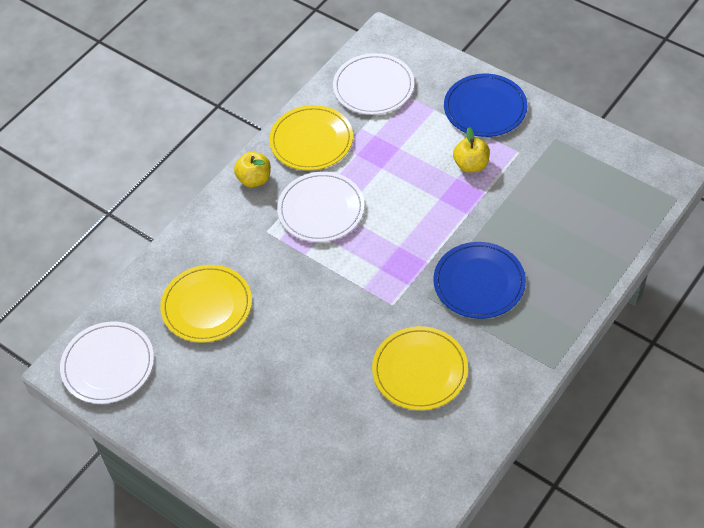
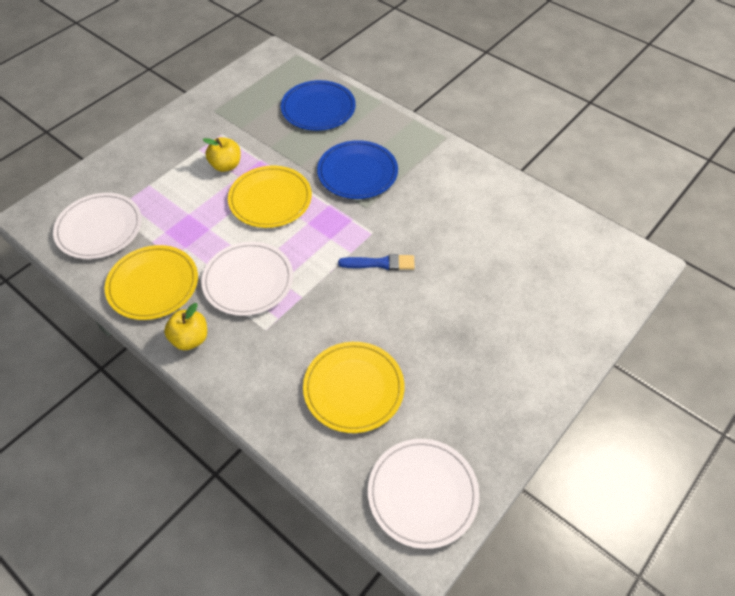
camera: 90 degrees left, 0 degrees up
(351, 315) = (380, 263): none -> blue brush
(420, 370) = (444, 218): yellow plate -> yellow plate (270, 199)
(485, 108) = (161, 150): blue plate -> blue plate (318, 108)

